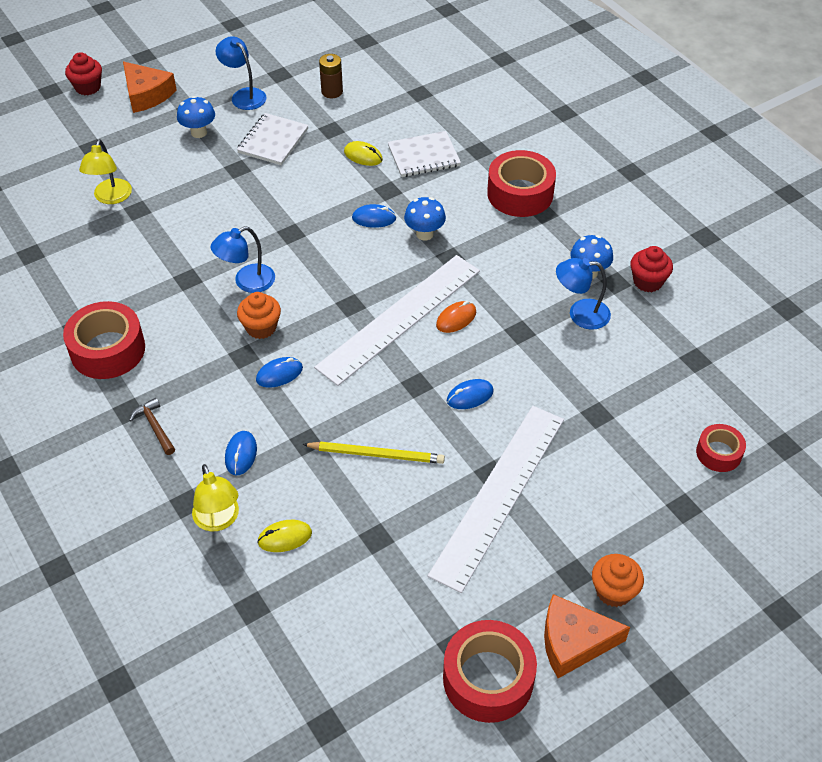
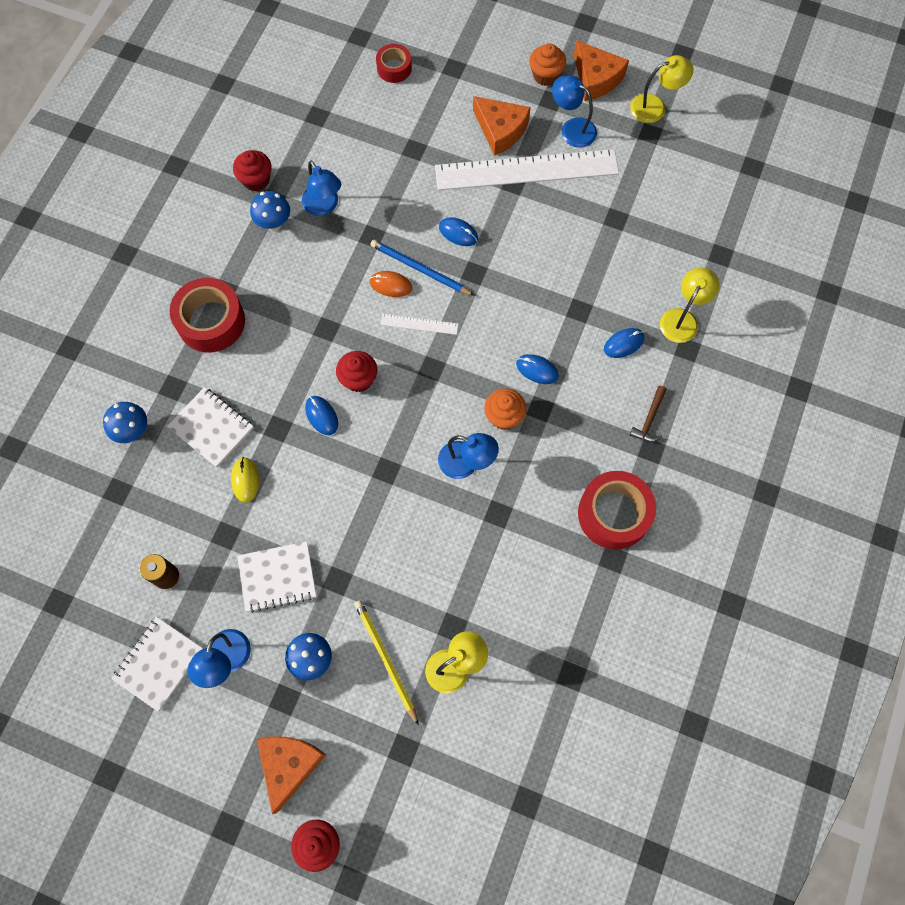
camera: 125 degrees left, 20 degrees up
(276, 67) = (158, 663): none -> white notebook
(285, 537) = (660, 270): yellow mouse -> none
(376, 454) = (554, 259): yellow pencil -> yellow pencil (386, 659)
(385, 254) = (358, 379): none -> red cupcake
(399, 318) = (419, 324): white ruler -> white ruler, size x0.40
(424, 234) = (313, 364): blue mushroom -> blue mushroom (133, 431)
(455, 347) = (420, 269): none -> blue pencil
(488, 679) = (655, 107): red tape -> yellow lamp
(520, 570) = (572, 129): none -> blue lamp
(567, 502) = (500, 130): none -> orange cheese

